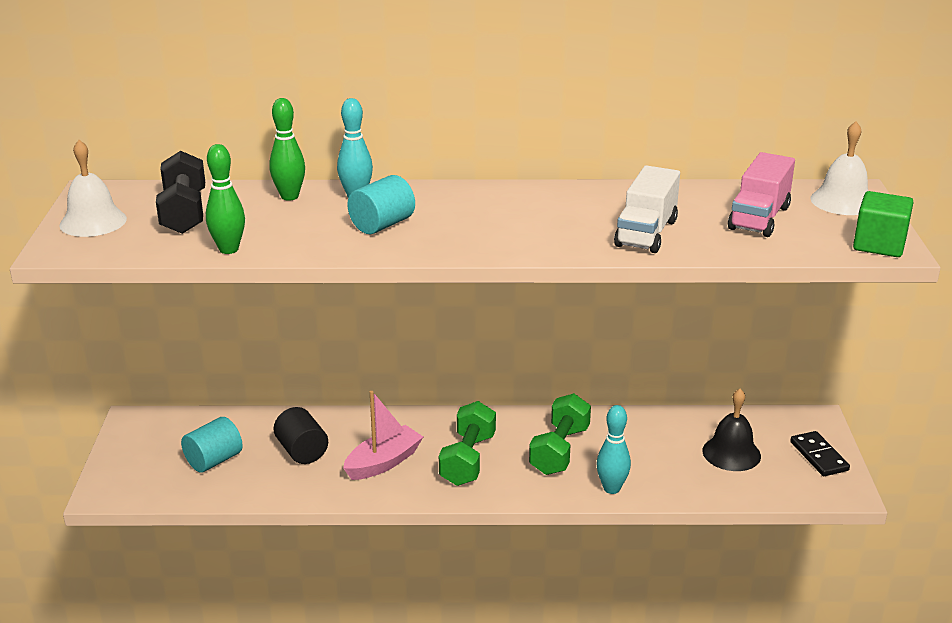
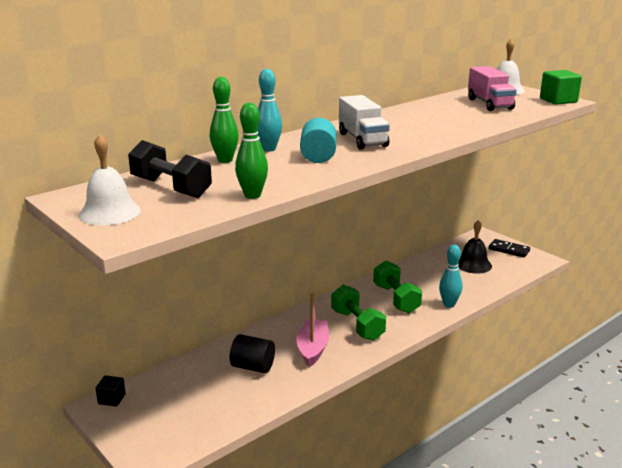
camera: 40 degrees left, 5 degrees down
(150, 420) = (112, 399): none -> black cube
(214, 460) = (201, 400): turquoise cylinder -> none
(646, 233) = (459, 122): white truck -> white truck (362, 140)

